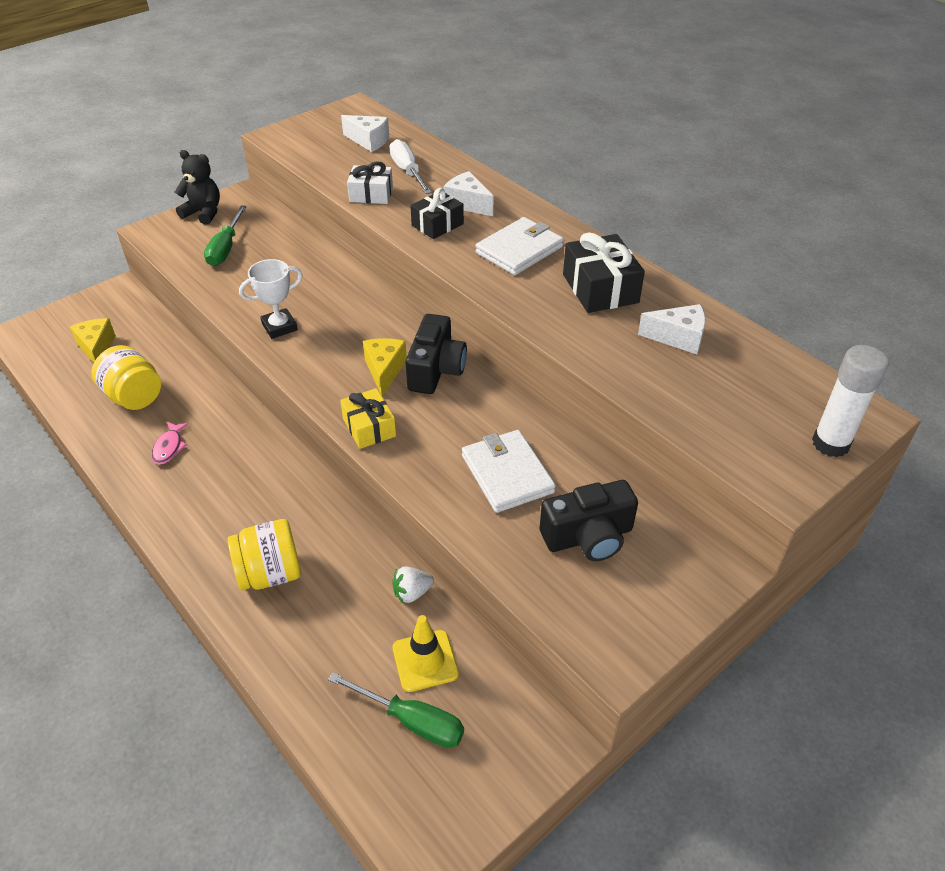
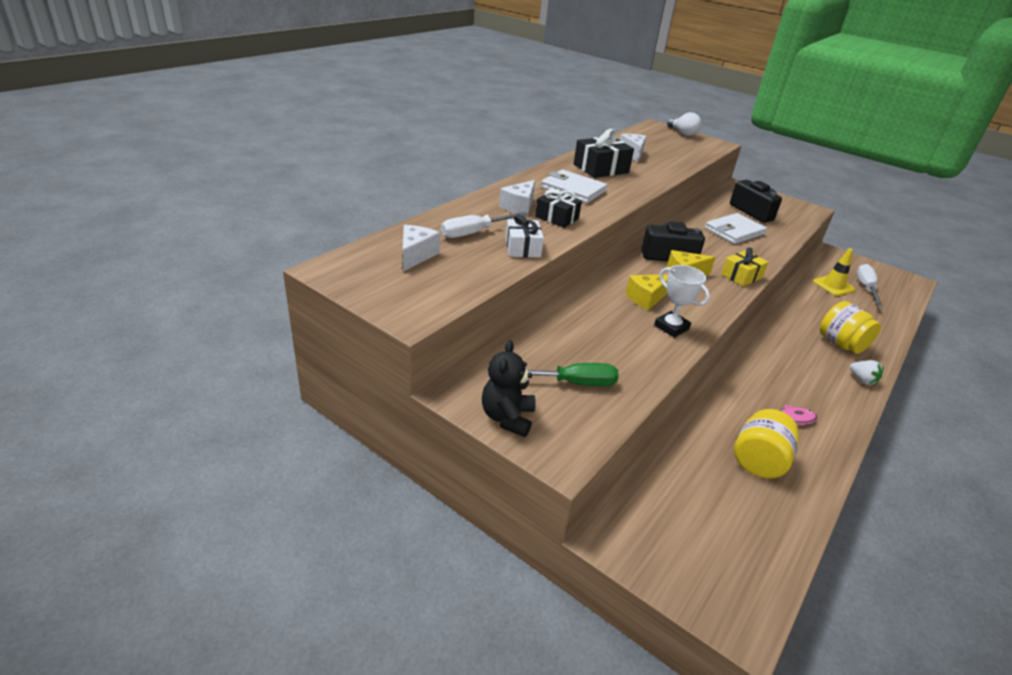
camera: 105 degrees left, 10 degrees down
(97, 348) = (717, 519): yellow cheese -> yellow cheese (646, 298)
(411, 720) = (866, 288): green screwdriver -> white screwdriver
(412, 593) = (800, 292): white strawberry -> white strawberry (862, 380)
(830, 444) = (682, 133): white glue stick -> white light bulb

